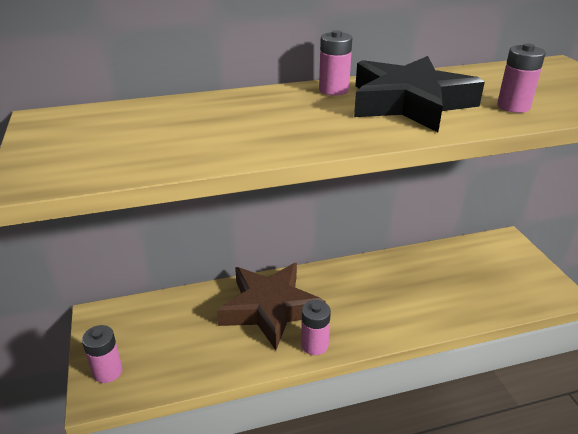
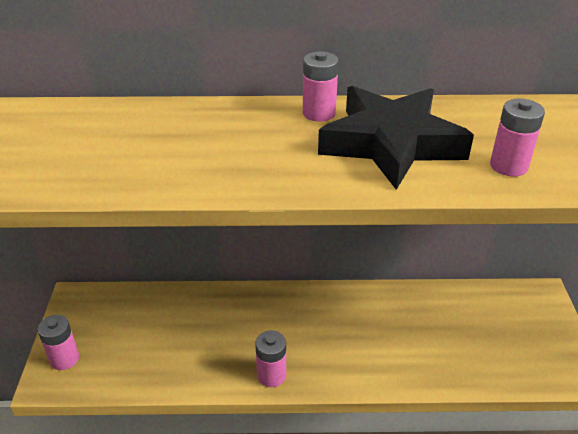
camera: 15 degrees right, 5 degrees up
(270, 309) = (242, 325): brown star -> none

